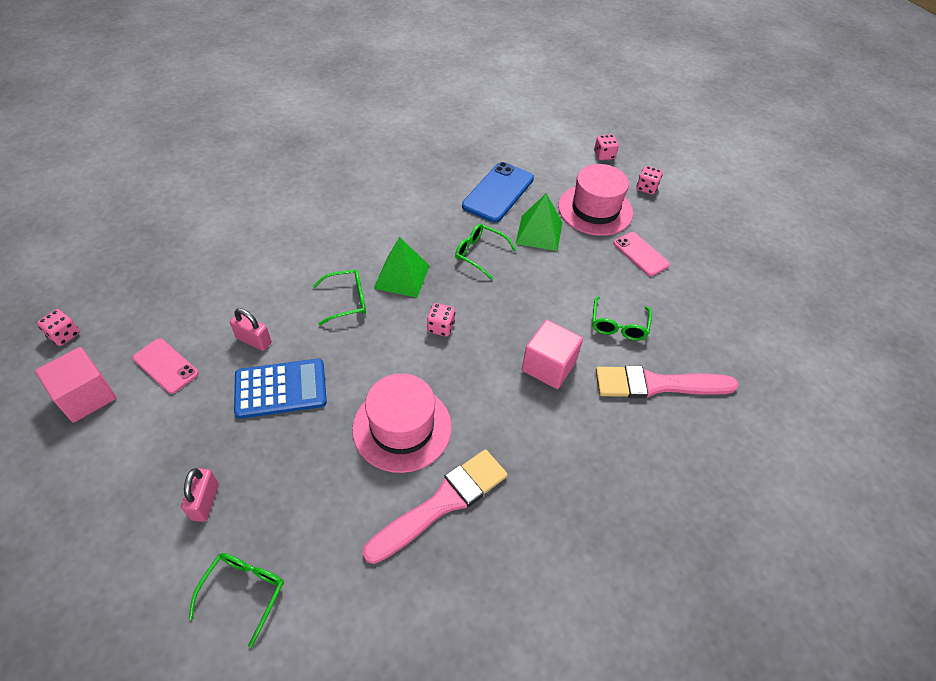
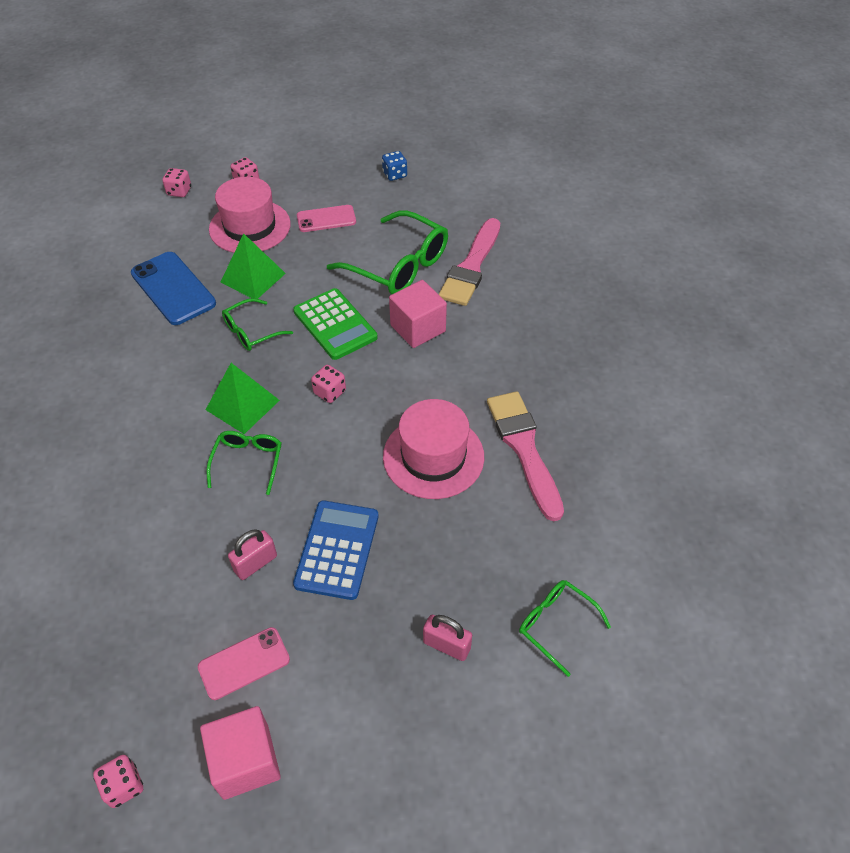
camera: 65 degrees left, 0 degrees up
(518, 304) = (335, 324): none -> green calculator
(618, 325) = (398, 266): green glasses -> green glasses, size x1.82
(738, 282) = (395, 175): none -> blue dice

